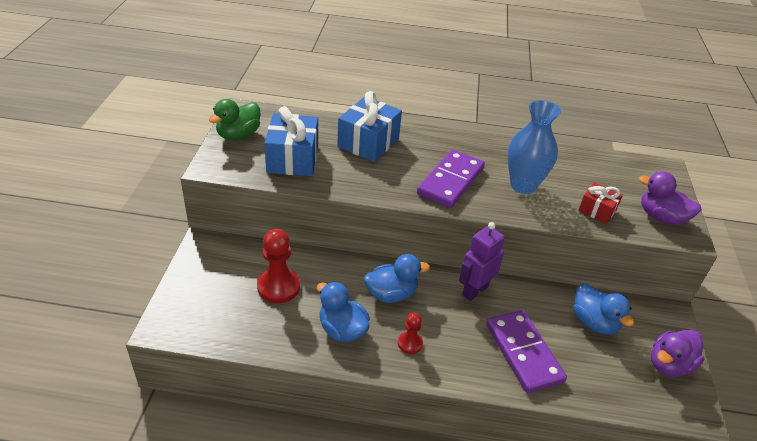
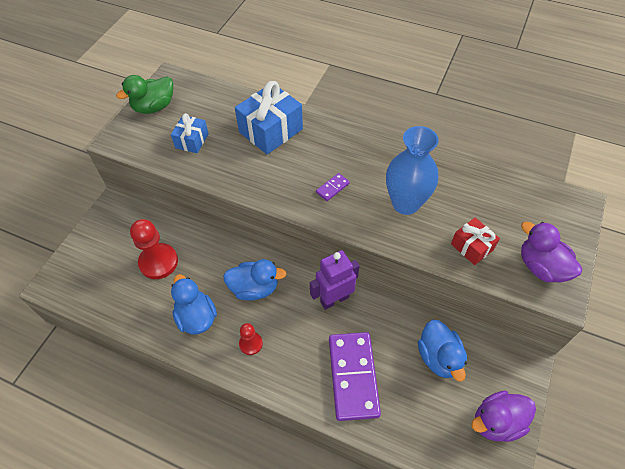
camera: 20 degrees right, 15 degrees up
(292, 159) = (192, 141): blue gift -> blue gift, size x0.57
(451, 181) = (332, 188): purple domino -> purple domino, size x0.41

